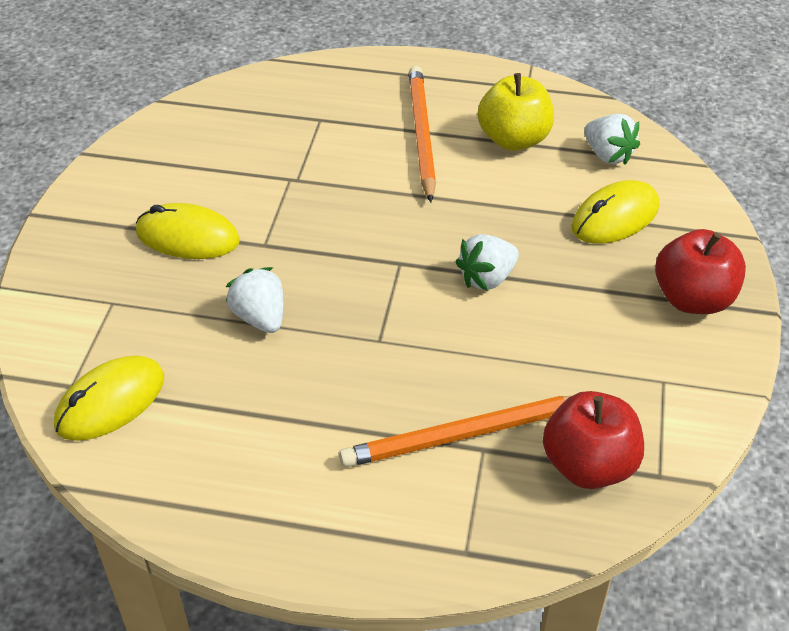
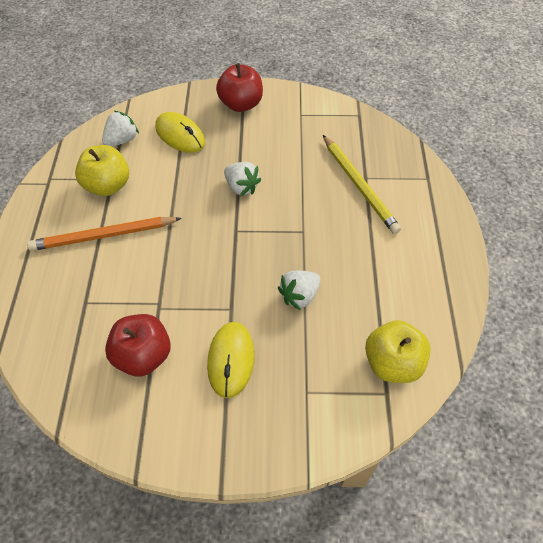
camera: 100 degrees left, 10 degrees up
(111, 402) = (392, 363): yellow mouse -> yellow apple
(464, 435) = (359, 185): orange pencil -> yellow pencil
(588, 465) = (362, 138): red apple -> red apple (143, 356)

